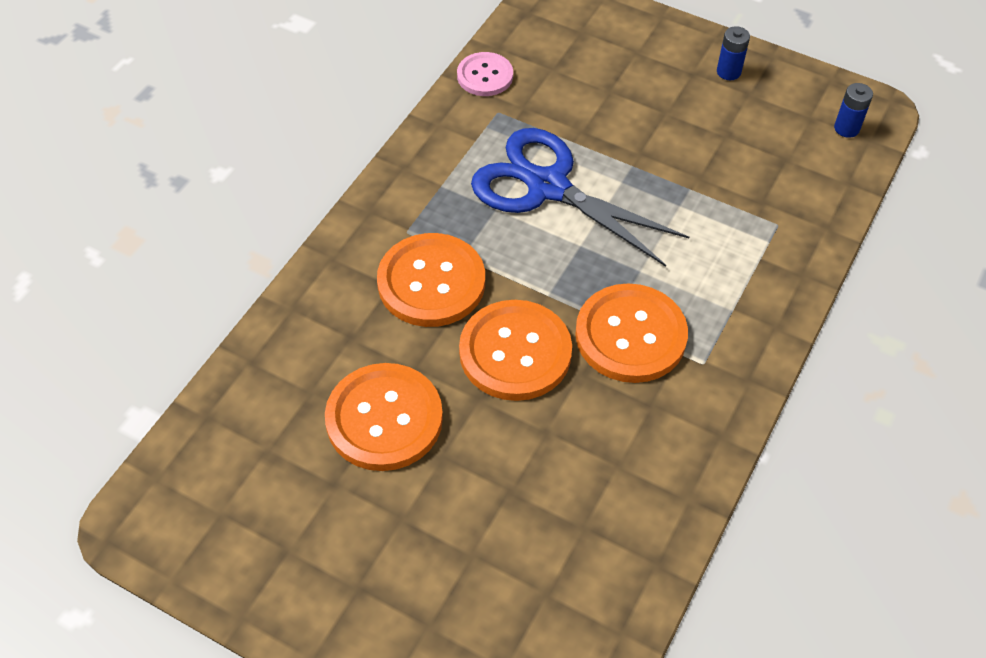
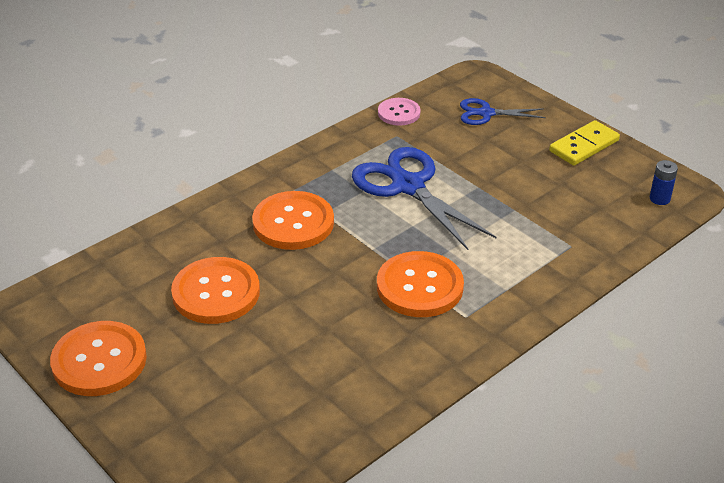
camera: 20 degrees right, 15 degrees down
(515, 352) = (329, 277): orange button -> orange button (99, 361)
(592, 50) = (486, 113): none -> blue scissors
(728, 72) = (584, 146): blue battery -> yellow domino

